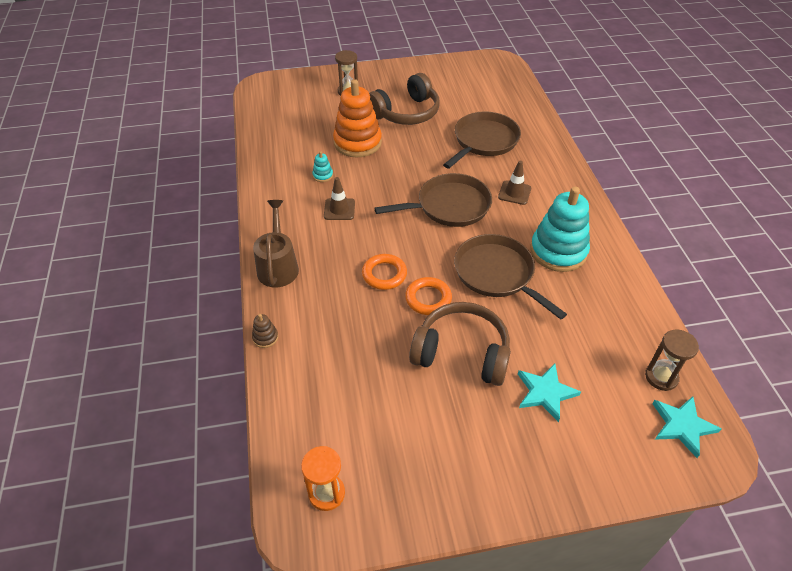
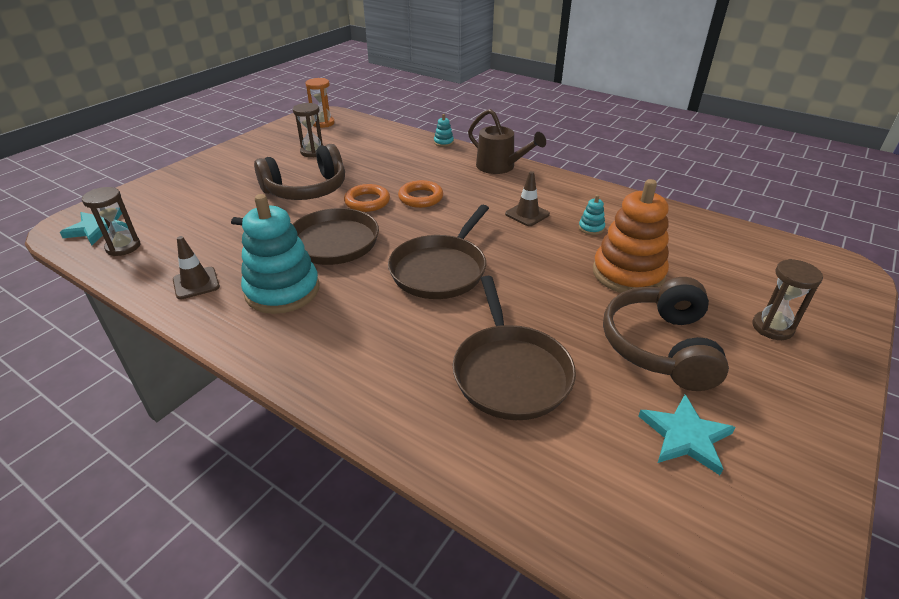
camera: 135 degrees right, 10 degrees down
(265, 337) = (443, 142): brown stacking toy -> turquoise stacking toy
(400, 422) = (313, 152): none -> brown hourglass
(514, 193) = (389, 324): brown traffic cone -> brown traffic cone (196, 283)
(545, 393) = (224, 199): turquoise star -> turquoise star (685, 436)

